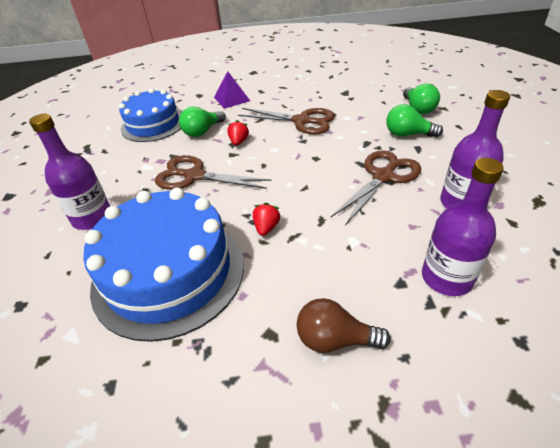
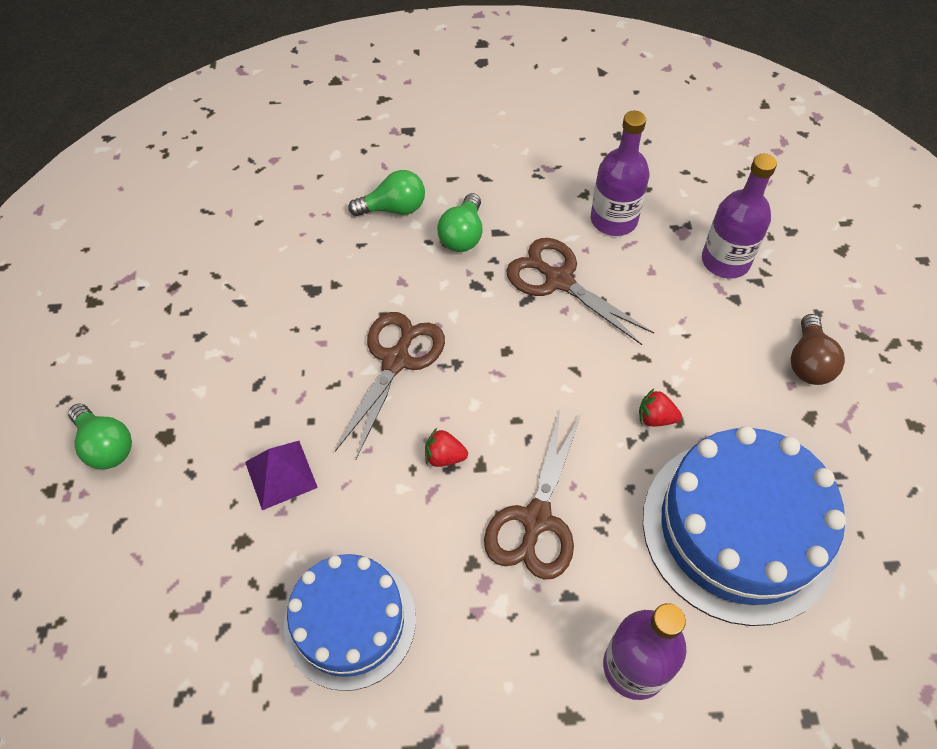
camera: 90 degrees left, 15 degrees up
(202, 131) = (398, 519): green light bulb -> green light bulb (106, 446)

